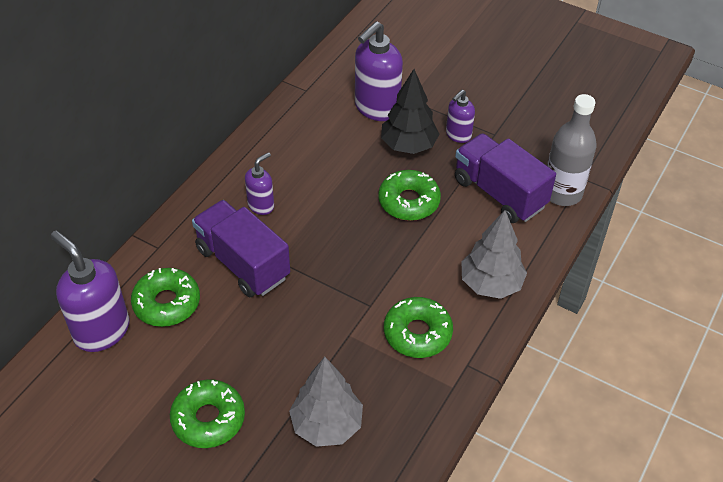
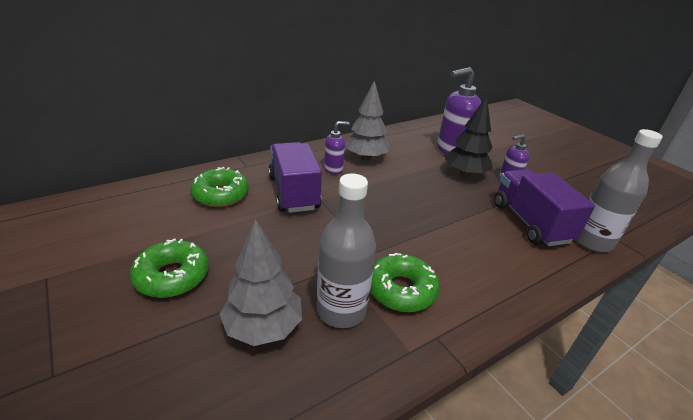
camera: 25 degrees right, 15 degrees down
(101, 331) = (163, 192): purple soap dispenser -> none
(379, 378) = (341, 310): none -> grey bottle
(409, 201) = (447, 202): green donut -> none
(491, 284) = (494, 280): grey tree -> grey tree (366, 158)

